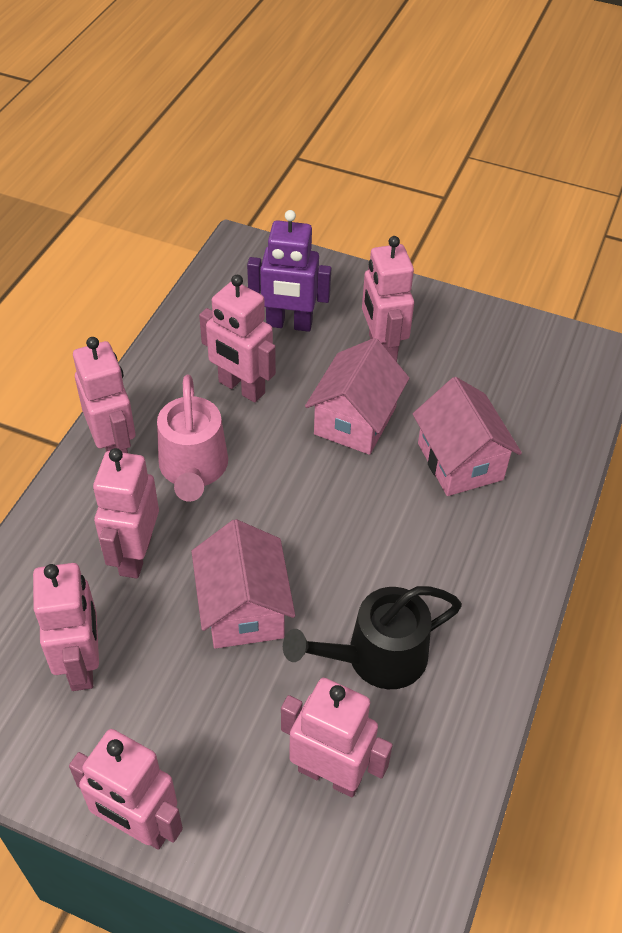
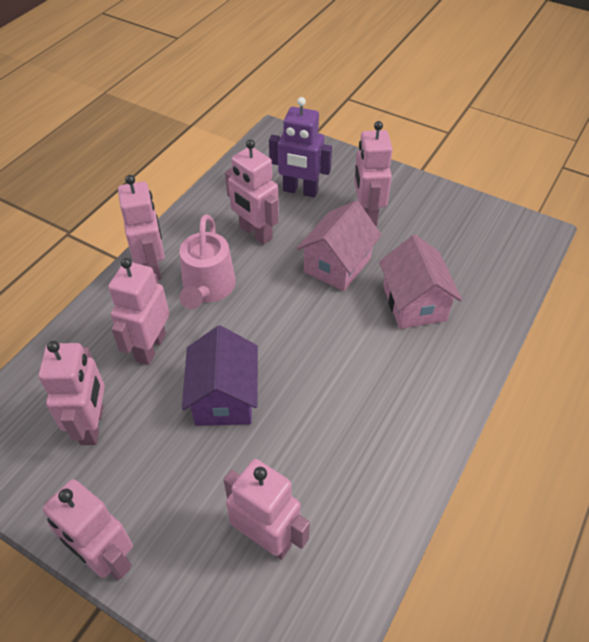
camera: 10 degrees right, 0 degrees up
(243, 608) = (224, 397): pink house -> purple house
(376, 657) = (321, 448): black watering can -> none

